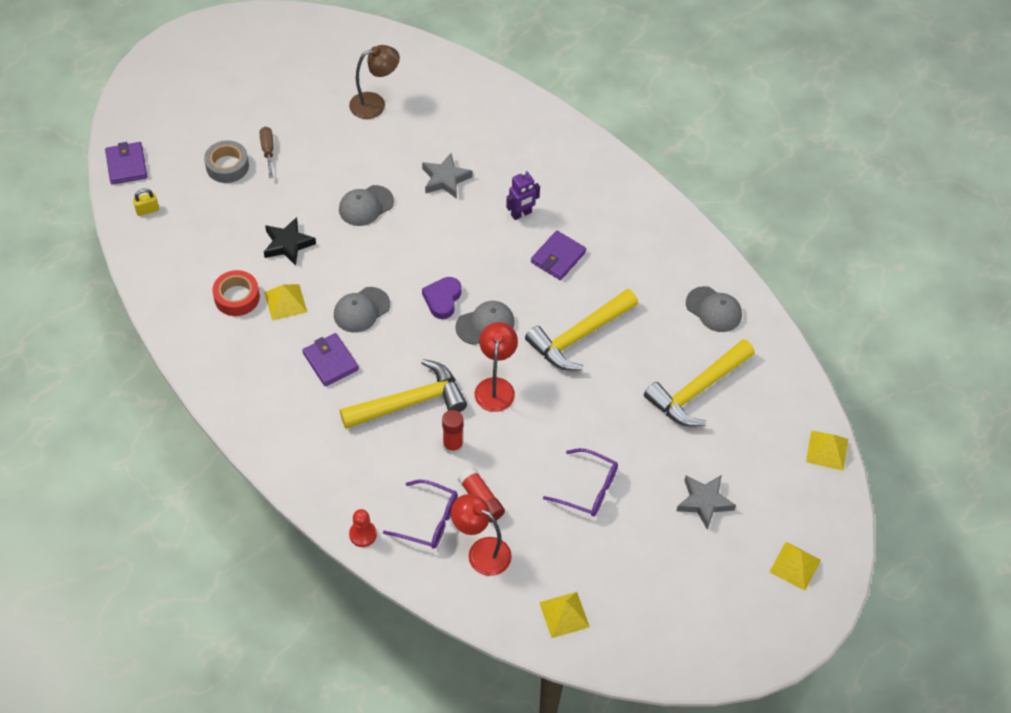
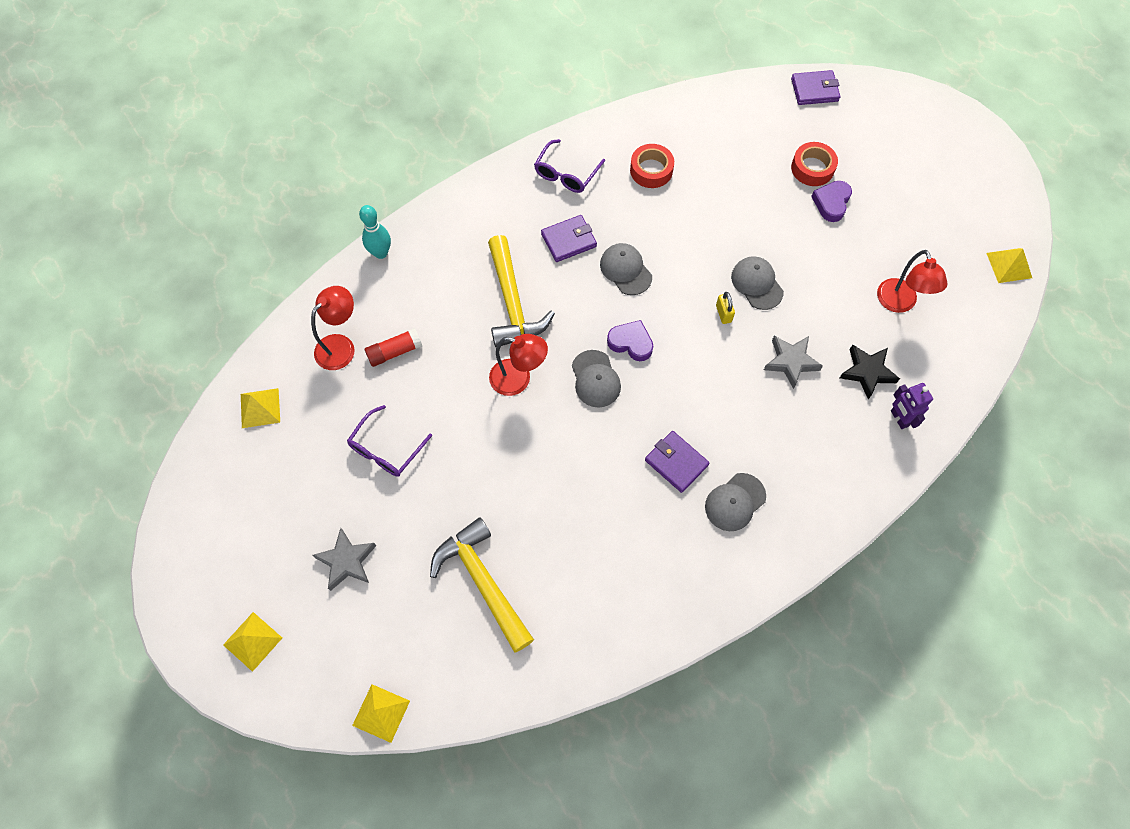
camera: 100 degrees right, 10 degrees up
(147, 210) = (759, 105): yellow padlock -> yellow padlock (723, 314)
(227, 166) = (812, 168): grey tape -> red tape
(268, 151) = (831, 203): brown screwdriver -> purple heart
(285, 302) = (642, 208): yellow pyramid -> yellow pyramid (1009, 265)
(288, 244) = (711, 214): black star -> black star (867, 372)
(363, 534) = (381, 253): red pawn -> turquoise bowling pin
(375, 104) = (899, 303): brown lamp -> red lamp
(429, 520) = (383, 306): purple glasses -> purple glasses (566, 174)
(452, 445) = (458, 334): red glue stick -> none
(521, 214) = (739, 433): purple robot -> purple robot (899, 418)
(579, 336) = (569, 469): yellow hammer -> none
(713, 309) = (588, 622): grey cap -> grey cap (735, 502)

